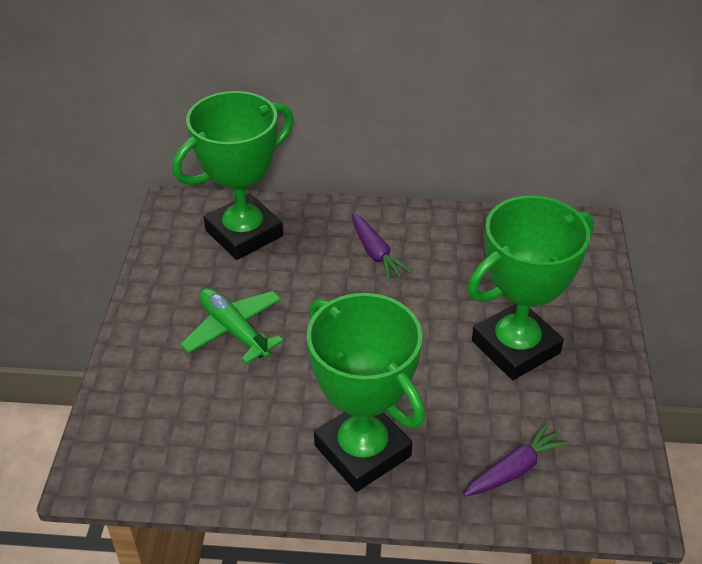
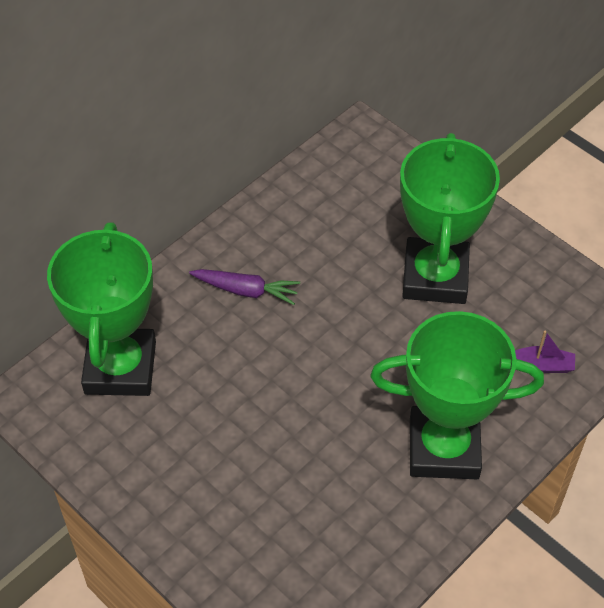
camera: 50 degrees left, 10 degrees up
(234, 330) = (234, 452): green plane -> none
(514, 469) = (543, 365): purple carrot -> purple boat

